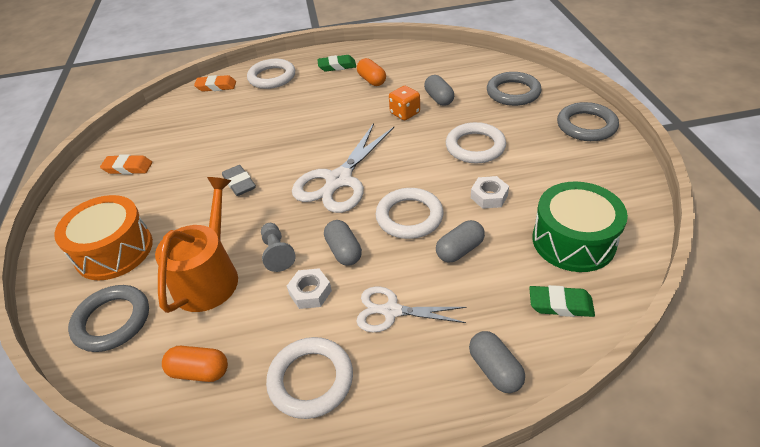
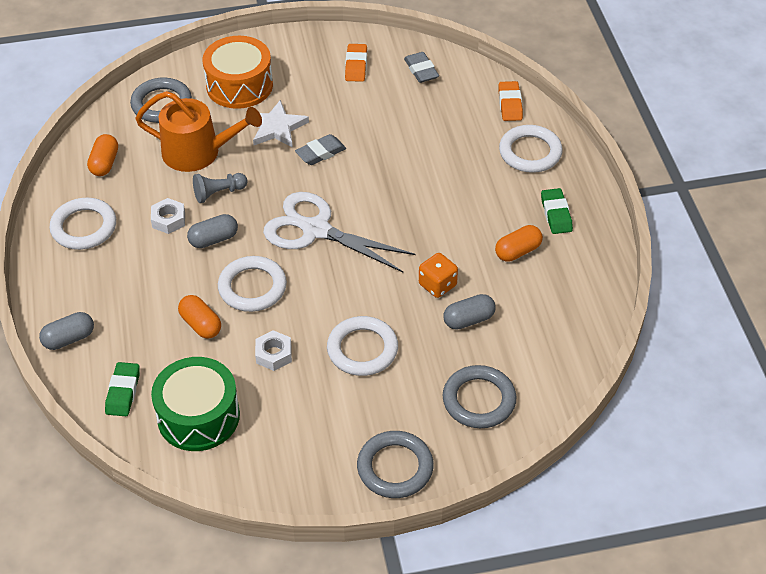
camera: 85 degrees right, 5 degrees up
(155, 130) = (421, 70): none -> grey eraser
(193, 216) = (276, 127): none -> white star
(391, 311) = (138, 274): white scissors -> none
(459, 250) = (201, 324): grey capsule -> orange capsule

